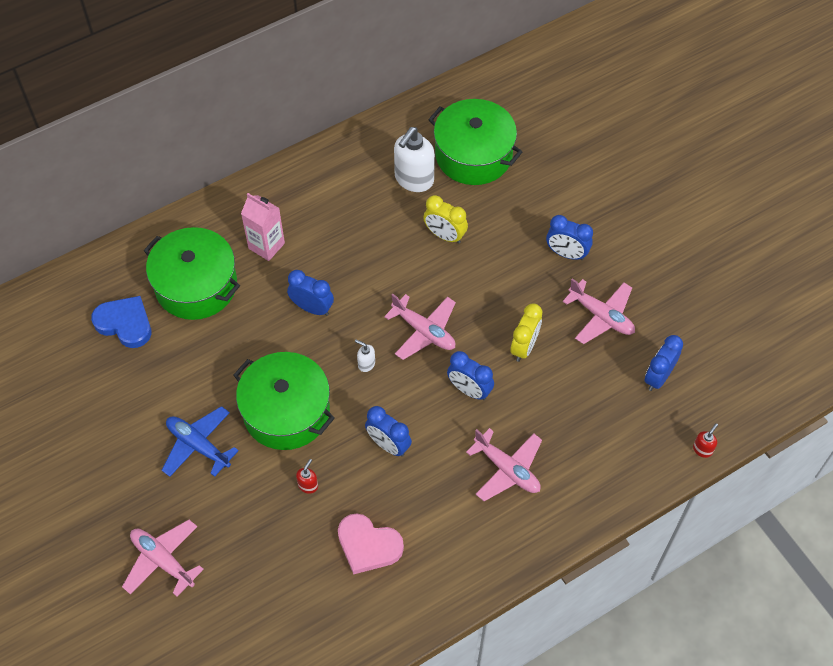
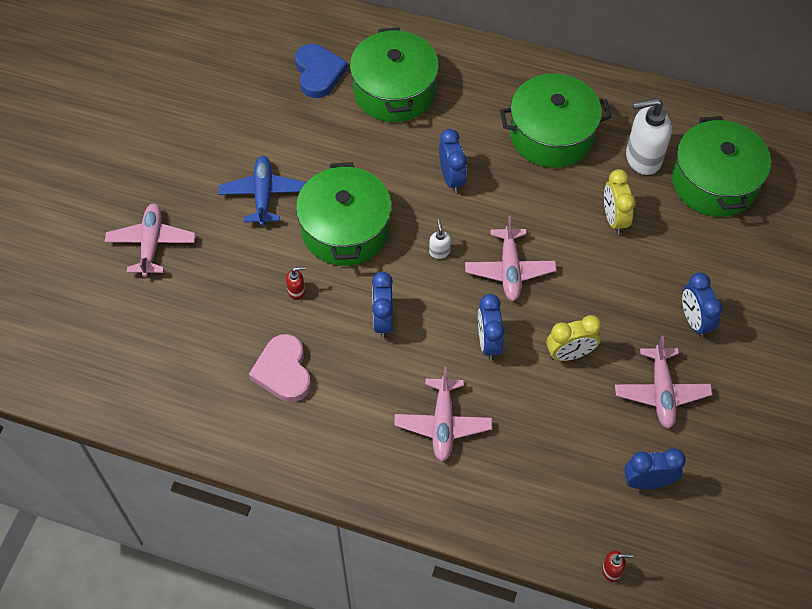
camera: 50 degrees right, 0 degrees up
(266, 246) = (475, 108): pink carton -> none
(339, 217) = (551, 135): none -> green pot

